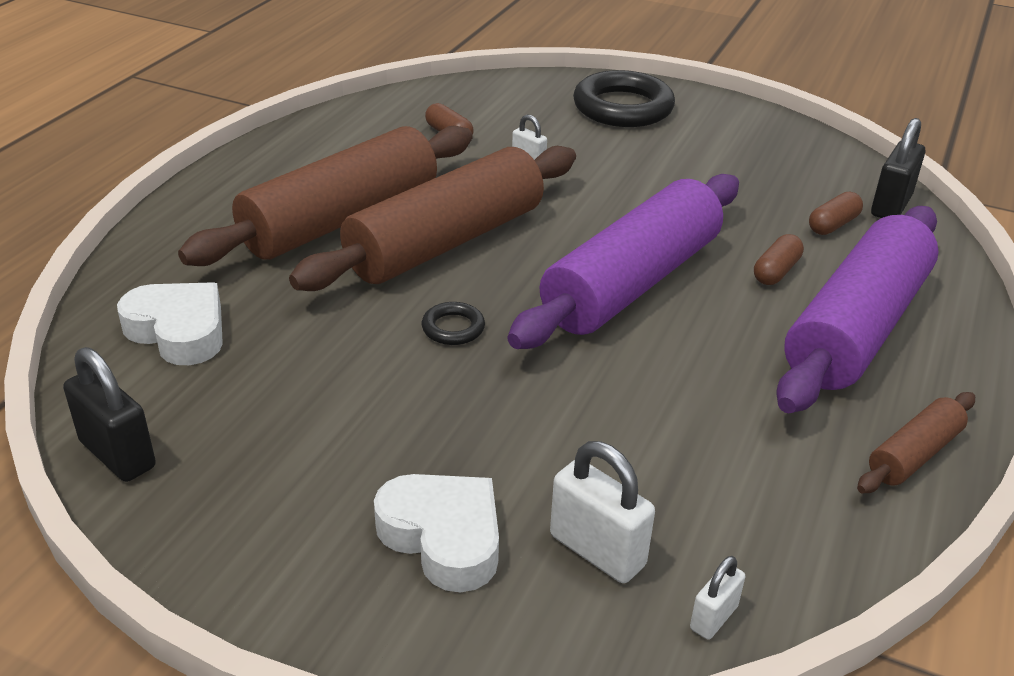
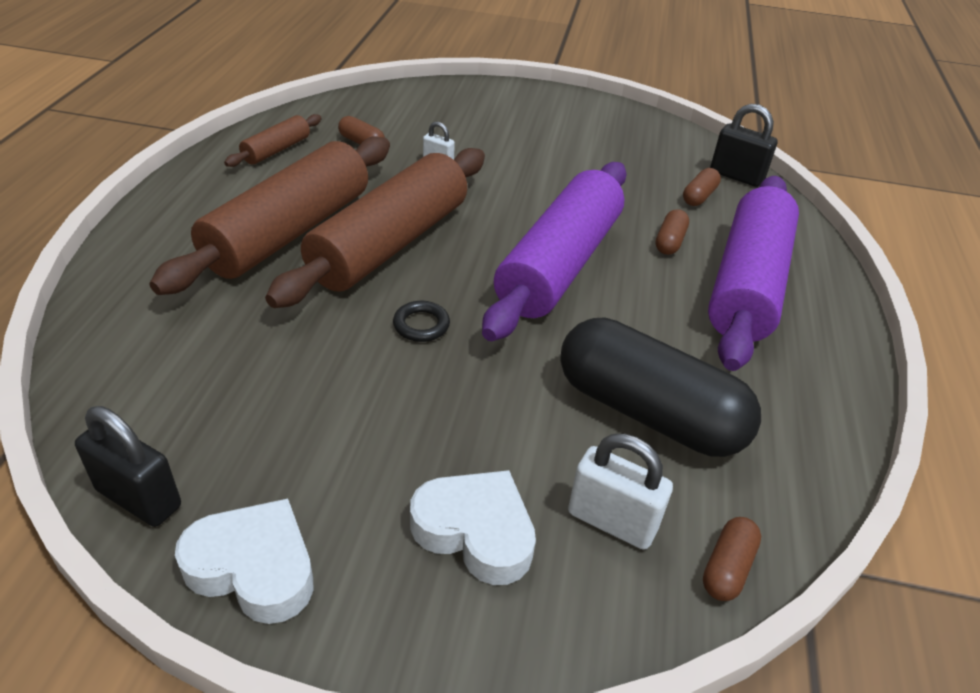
camera: 15 degrees left, 5 degrees up
(178, 331) = (165, 360): white heart -> white heart (254, 567)
(623, 107) = (501, 108): black ring -> none
(680, 448) = (648, 412): none -> black capsule
(713, 617) = (727, 568): white padlock -> brown capsule
(891, 206) = (736, 176): black padlock -> black padlock turned 75 degrees counterclockwise
(913, 454) = (828, 390): brown rolling pin -> brown rolling pin (276, 150)

